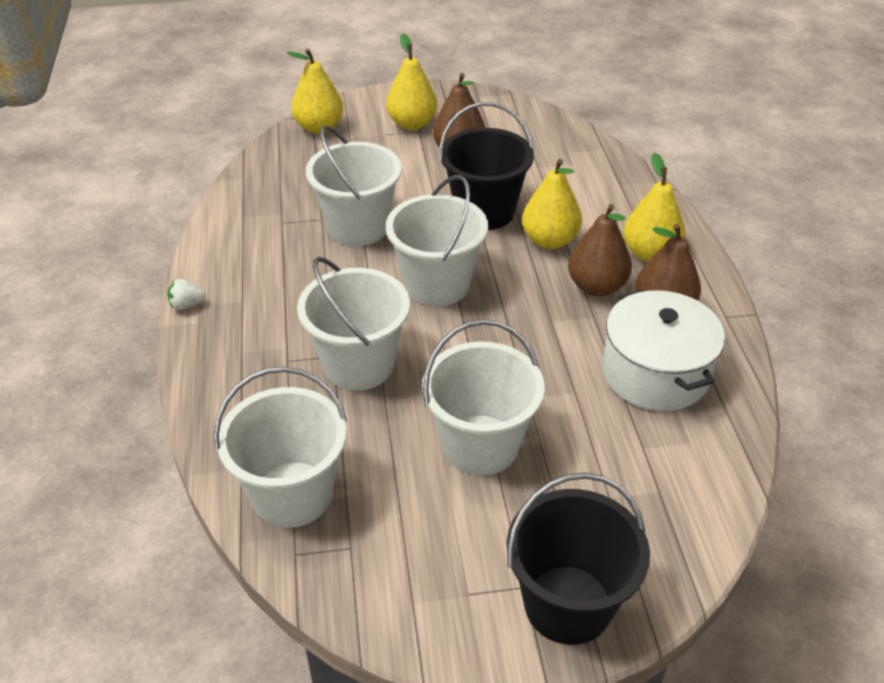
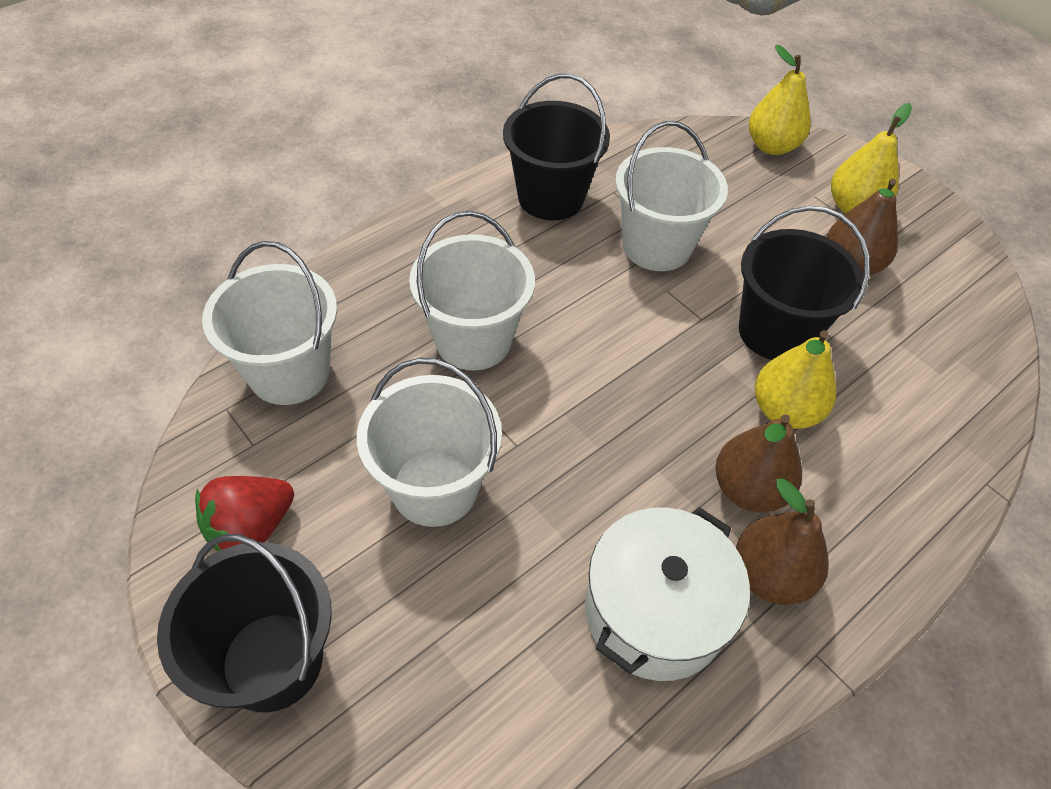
camera: 55 degrees right, 10 degrees up
(186, 305) = (458, 189): white strawberry -> none
(252, 257) = (551, 197): none -> black bucket
(436, 577) = (251, 528): none -> red strawberry
(437, 284) = (629, 346): white bucket -> none
(650, 253) = (856, 520): yellow pear -> none

